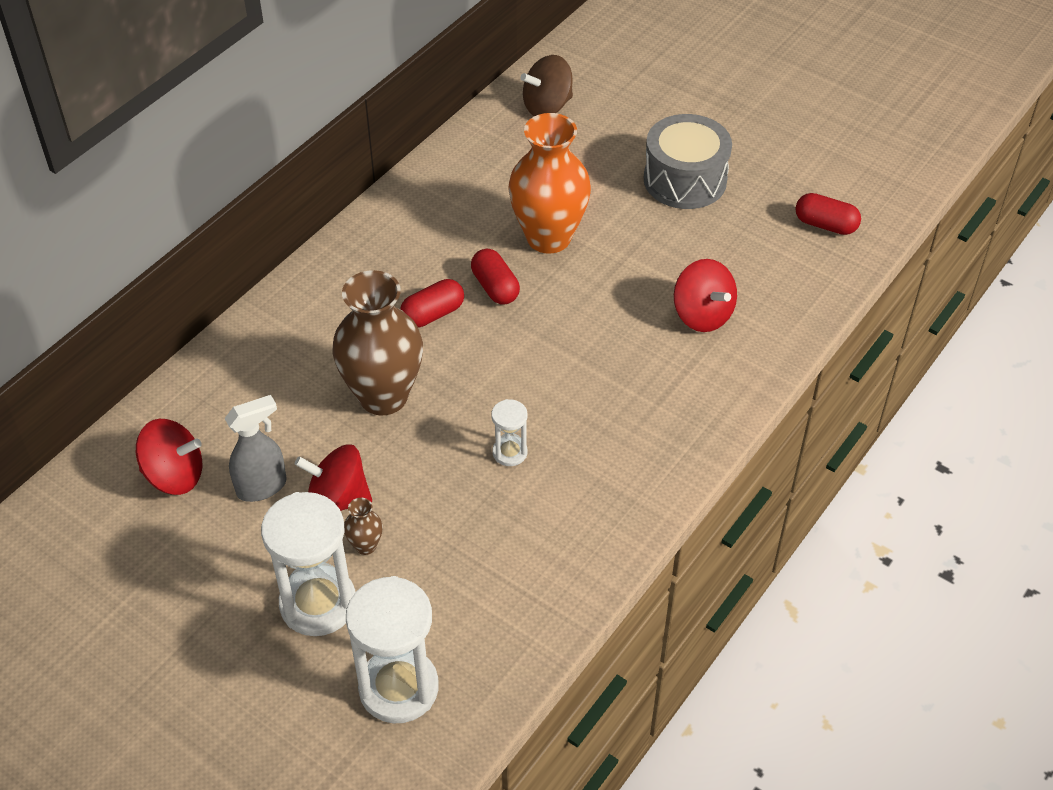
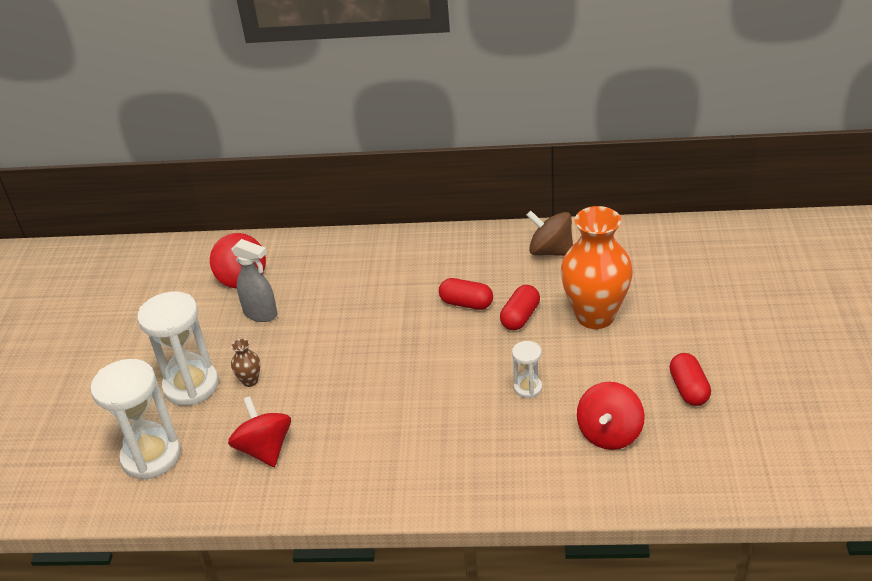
camera: 60 degrees right, 10 degrees down
(337, 499) = (276, 349): red spinning top -> red spinning top (265, 449)
(383, 396) = (375, 321): brown vase -> none
(510, 452) = (381, 403): white hourglass -> white hourglass (528, 388)
(547, 106) = (722, 246): brown spinning top -> brown spinning top (550, 251)
(685, 180) = (739, 351): grey drum -> none
(825, 225) = (793, 456): red capsule -> red capsule (688, 389)

